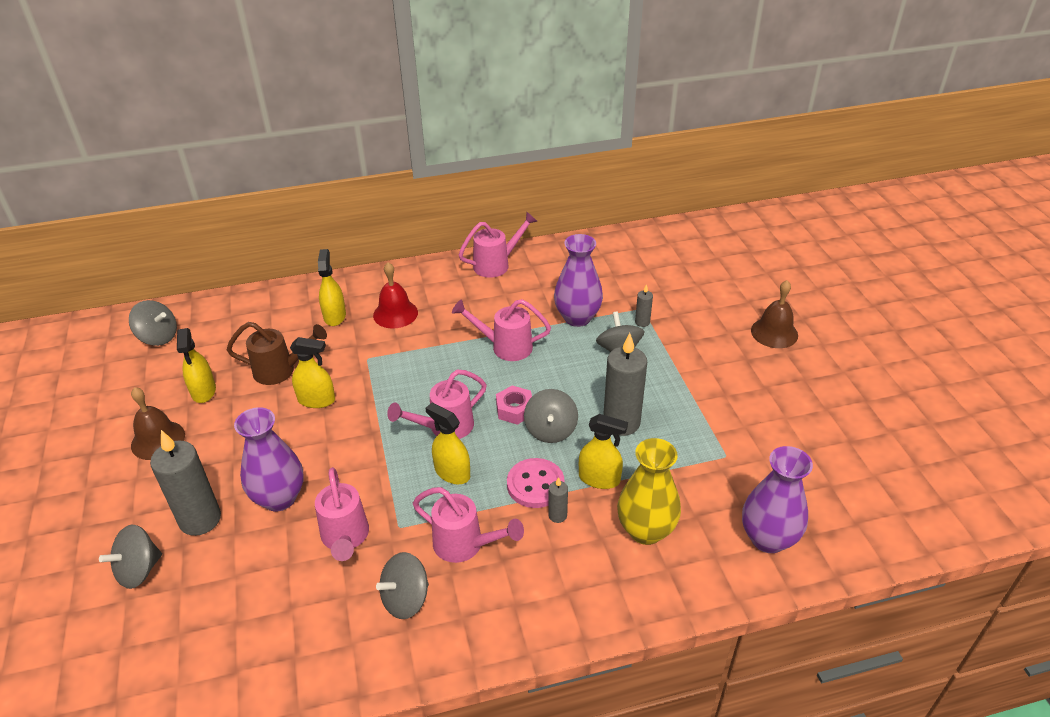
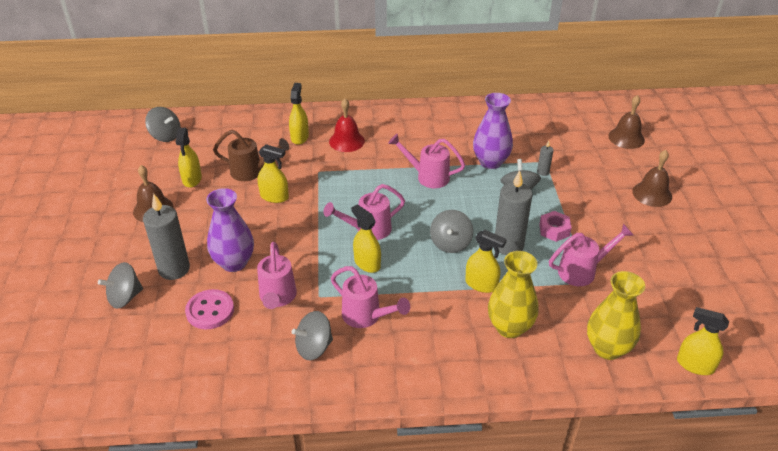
camera: 10 degrees right, 0 degrees up
(496, 264) = (434, 113): pink watering can -> pink watering can (582, 271)
(515, 409) = (425, 224): pink nut -> pink nut (554, 230)
(535, 484) = (430, 281): pink button -> pink button (210, 311)
(557, 515) = (442, 306): grey candle -> none
(729, 267) = (626, 138): none -> brown bell
(768, 539) = (607, 348): purple vase -> yellow vase
(873, 543) = (695, 365): none -> yellow spray bottle

